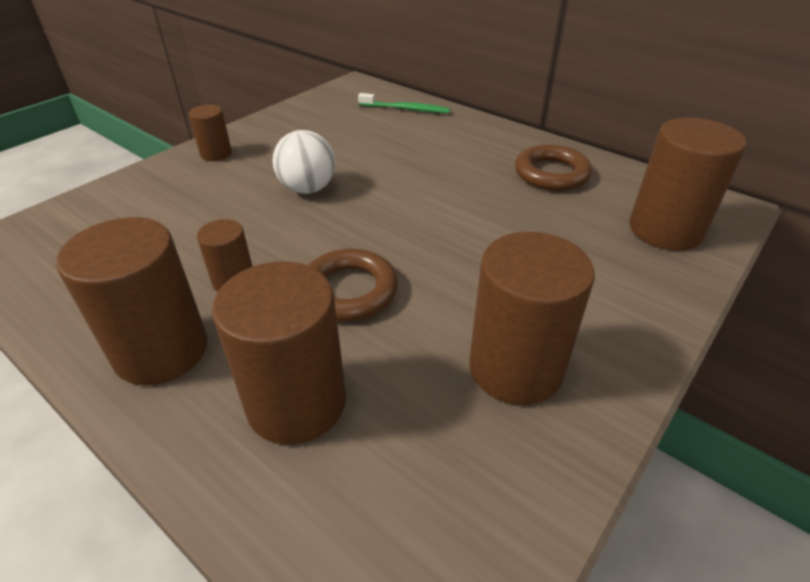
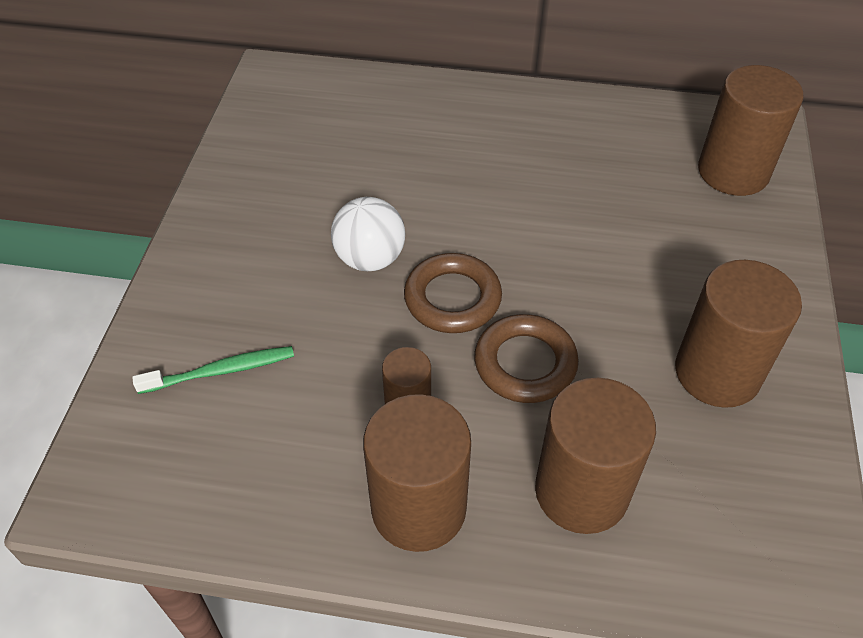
camera: 30 degrees left, 10 degrees up
(216, 154) = (212, 252): brown cylinder -> none
(405, 109) = (370, 96): green toothbrush -> green toothbrush (220, 371)
(551, 174) = (593, 139): brown ring -> brown ring (452, 298)

